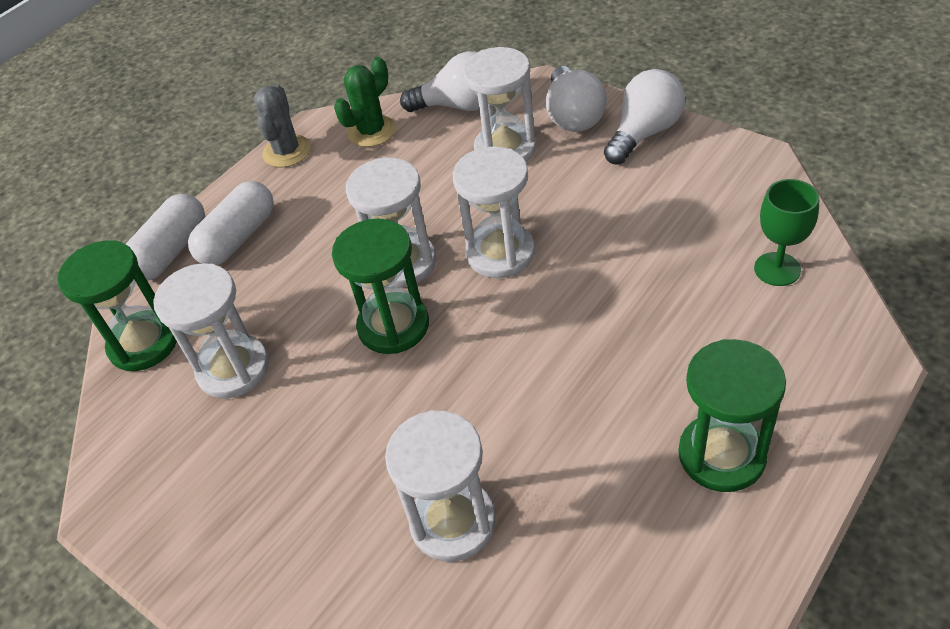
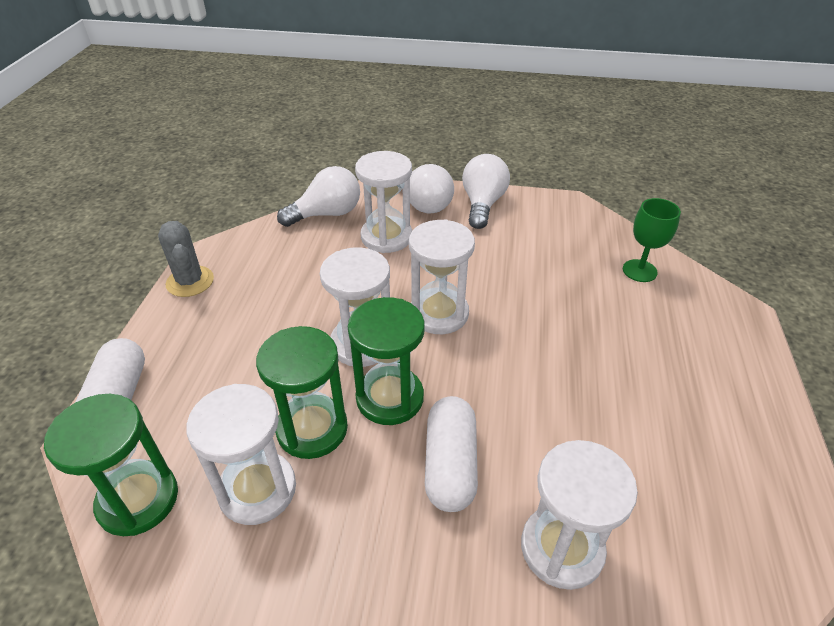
camera: 35 degrees left, 5 degrees down
(238, 238) = (186, 367): white capsule -> white capsule (450, 464)
(372, 131) = (262, 248): green cactus -> none
(721, 455) = (710, 409): green hourglass -> green hourglass (312, 429)

